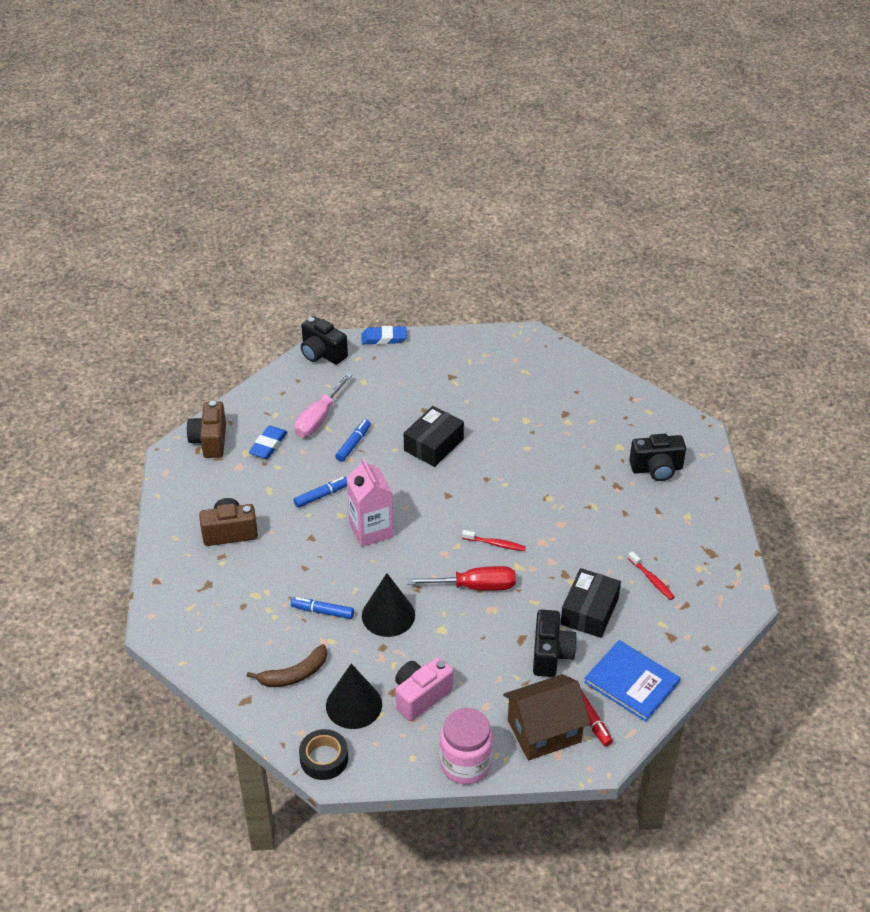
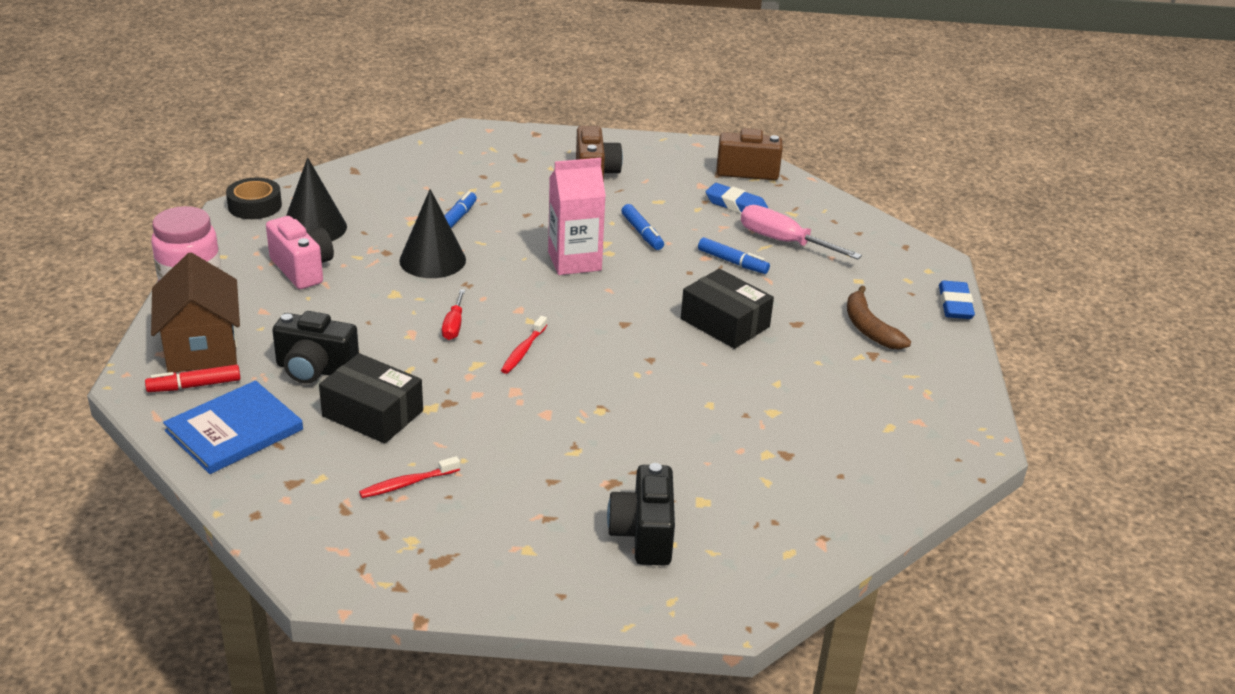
camera: 95 degrees right, 10 degrees down
(294, 674) = (374, 198): brown banana -> brown banana (869, 328)
(322, 353) = (915, 254): black camera -> none
(475, 586) = (454, 325): red screwdriver -> red screwdriver, size x0.56

